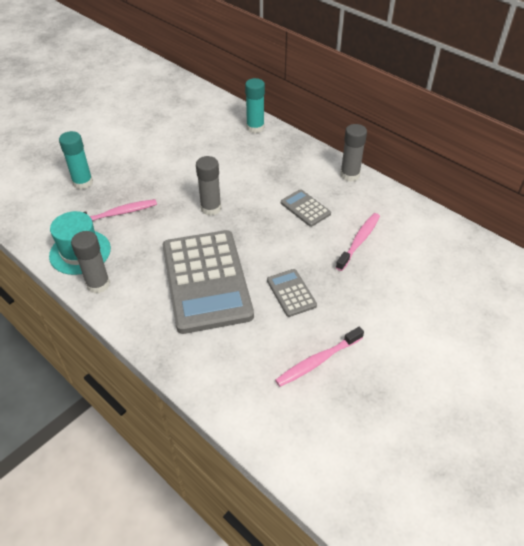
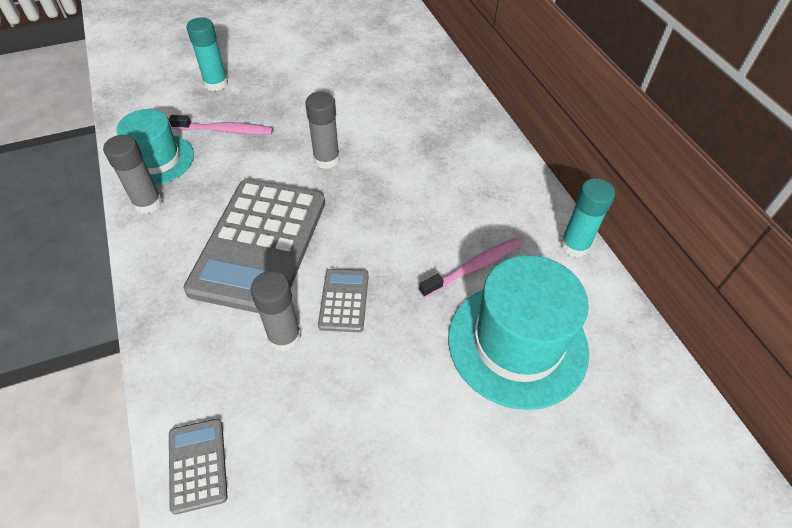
camera: 25 degrees right, 5 degrees up
(255, 127) = (445, 80): turquoise glue stick -> turquoise glue stick (574, 246)
(305, 208) = (435, 199): grey calculator -> grey calculator (197, 465)
(317, 361) = (313, 404): pink toothbrush -> none
(349, 175) = (520, 176): grey glue stick -> grey glue stick (284, 336)
(415, 275) = (517, 343): none -> turquoise hat

